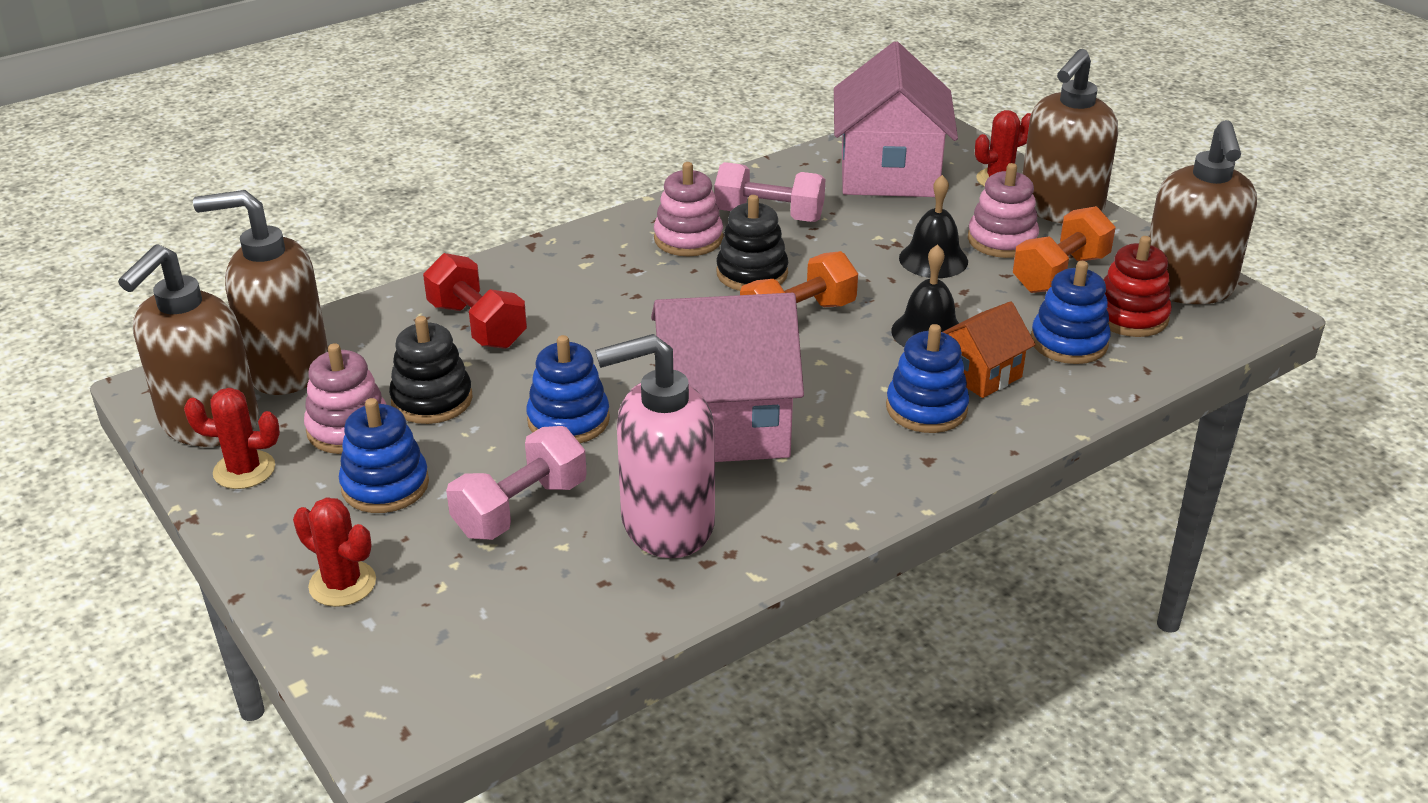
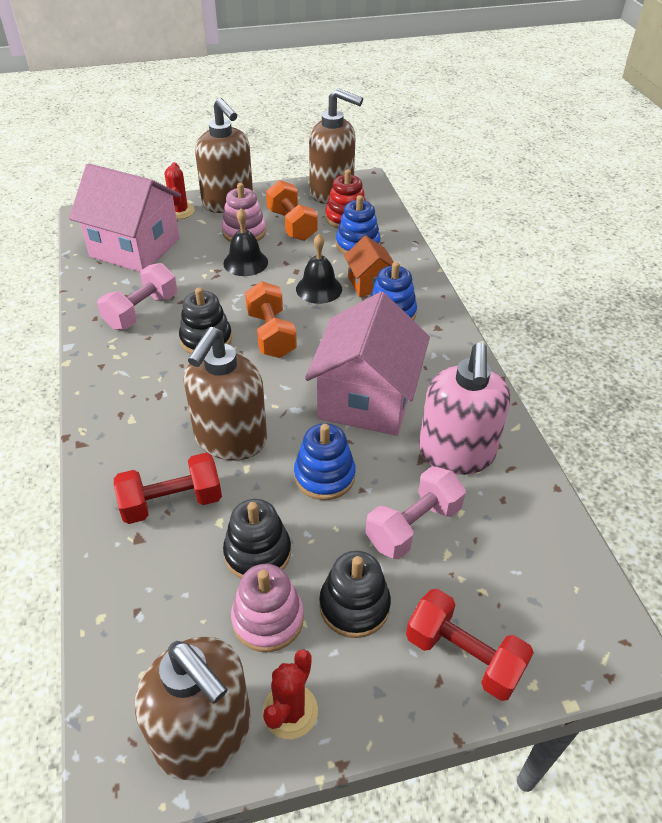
camera: 70 degrees left, 10 degrees up
(287, 369) = (152, 654): brown soap dispenser -> brown soap dispenser (230, 439)
(342, 584) = (463, 656): red cactus -> red dumbbell
(385, 485) = (354, 605): blue stacking toy -> black stacking toy
(520, 508) = (413, 526): pink dumbbell -> pink dumbbell turned 75 degrees clockwise
(688, 239) = (140, 357): pink stacking toy -> none

